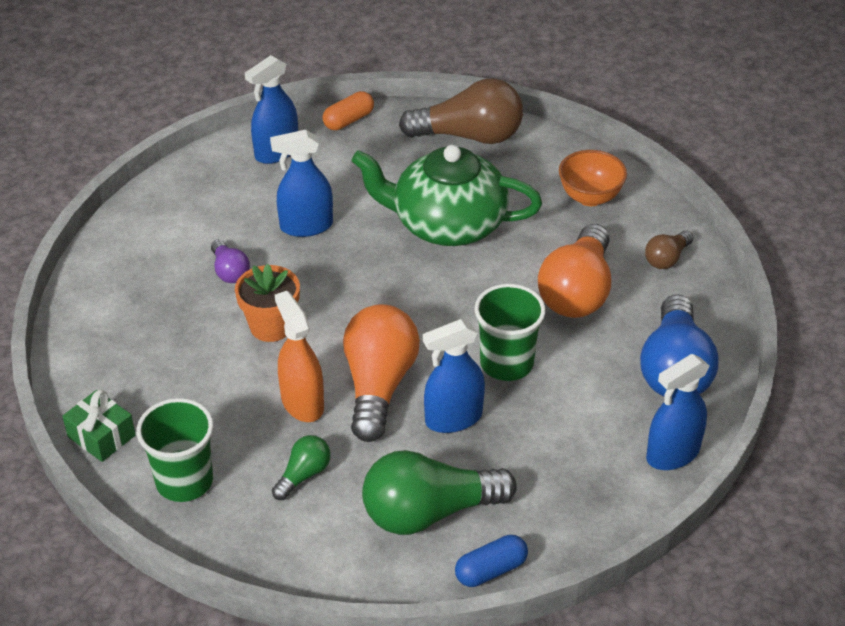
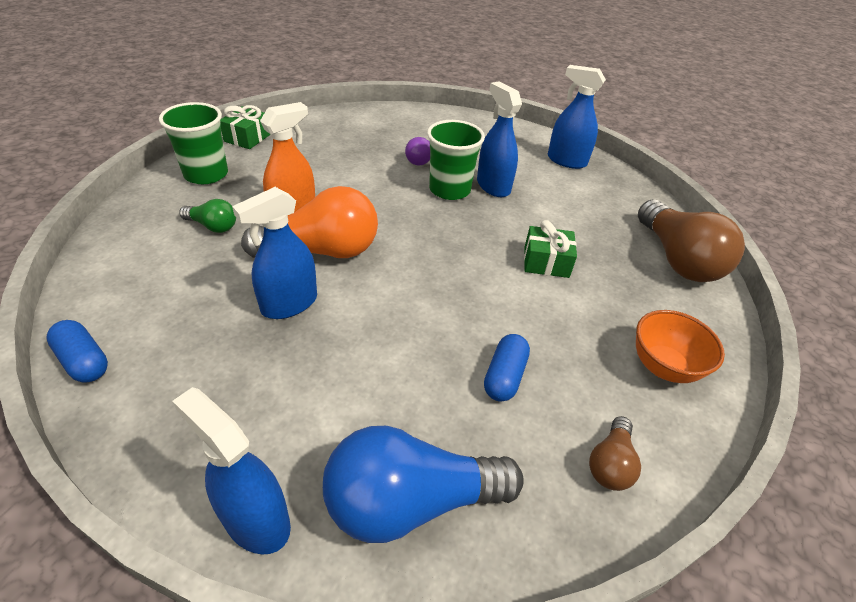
camera: 70 degrees right, 0 degrees up
(271, 326) = (373, 187): orange flower pot -> none
(348, 120) = (633, 188): orange capsule -> none
(429, 512) = (166, 305): green light bulb -> none
(447, 224) = (546, 262): green teapot -> green gift
(453, 418) = (289, 304): blue spray bottle -> blue spray bottle turned 90 degrees counterclockwise
(506, 363) = (373, 332): green cup -> green cup (449, 190)
(577, 291) = (504, 376): orange light bulb -> blue capsule
(667, 258) = (610, 463): brown light bulb -> brown light bulb turned 90 degrees counterclockwise

